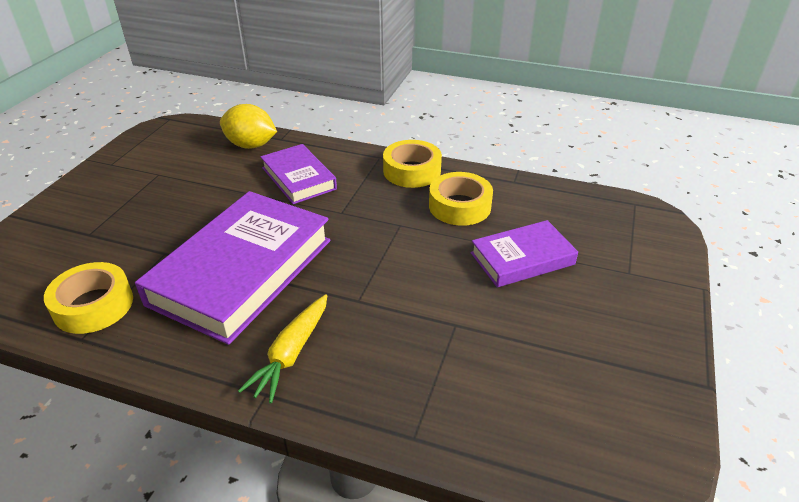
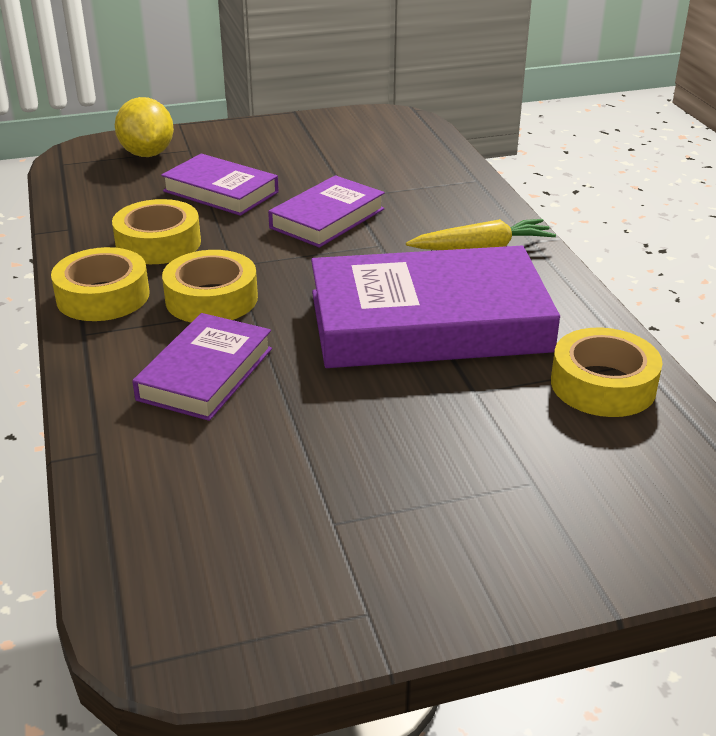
camera: 125 degrees left, 5 degrees down
(251, 145) = (149, 472): yellow lemon -> yellow lemon (147, 154)
(368, 203) = (211, 299): none -> yellow tape
(425, 293) = (327, 218): none -> purple book

